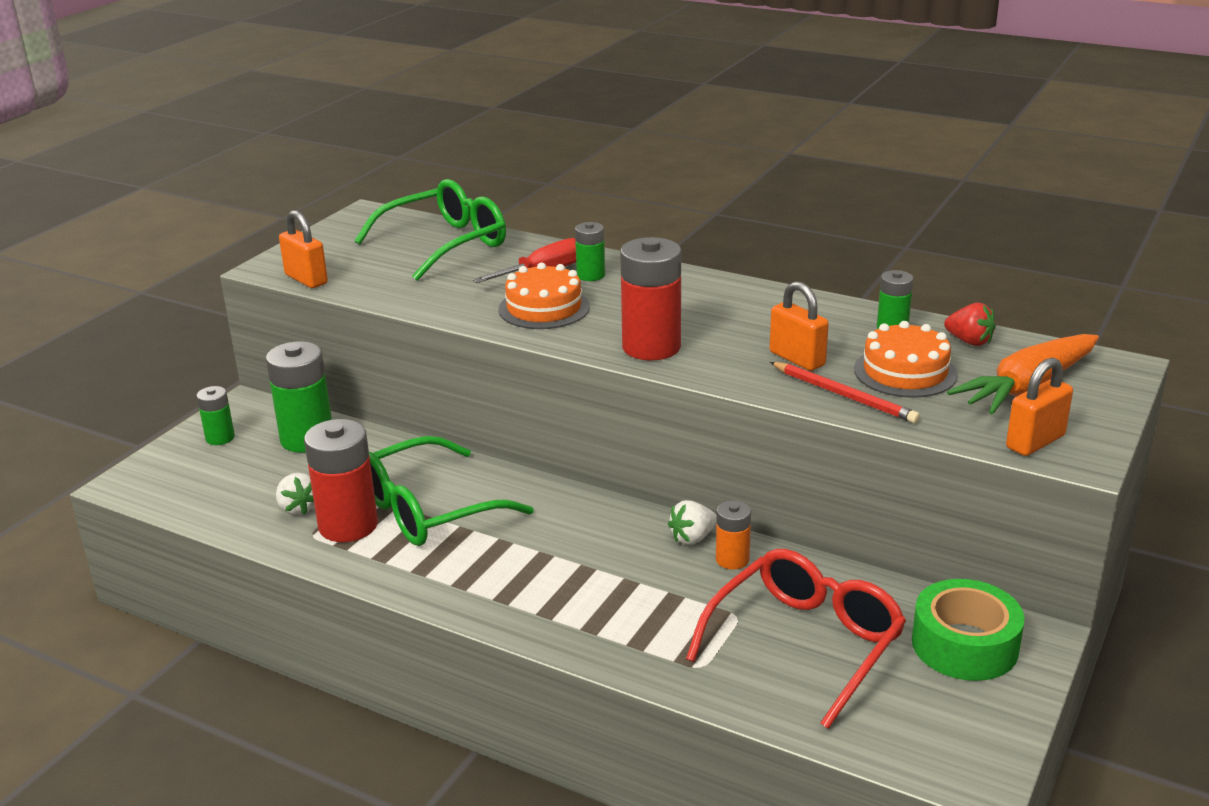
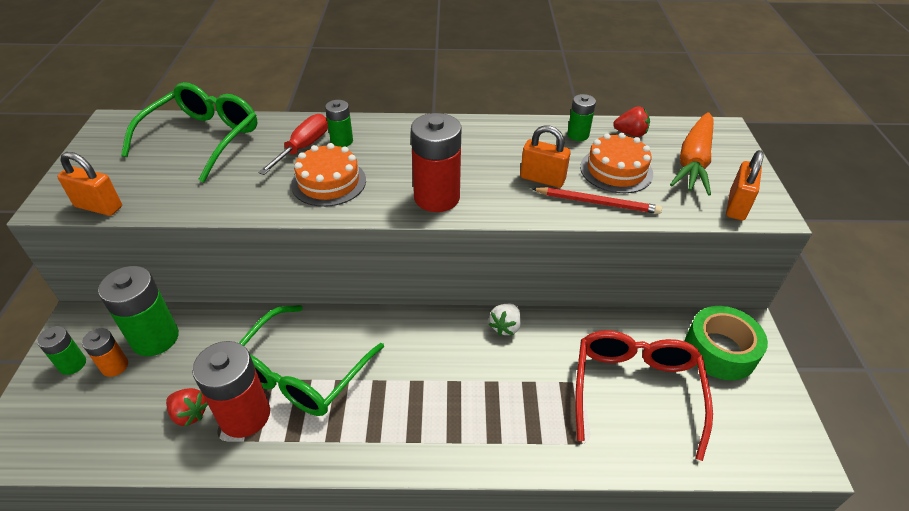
camera: 30 degrees left, 15 degrees up
(298, 508) = (189, 414): white strawberry -> red strawberry
(732, 559) = (543, 336): orange battery -> orange battery (115, 366)

